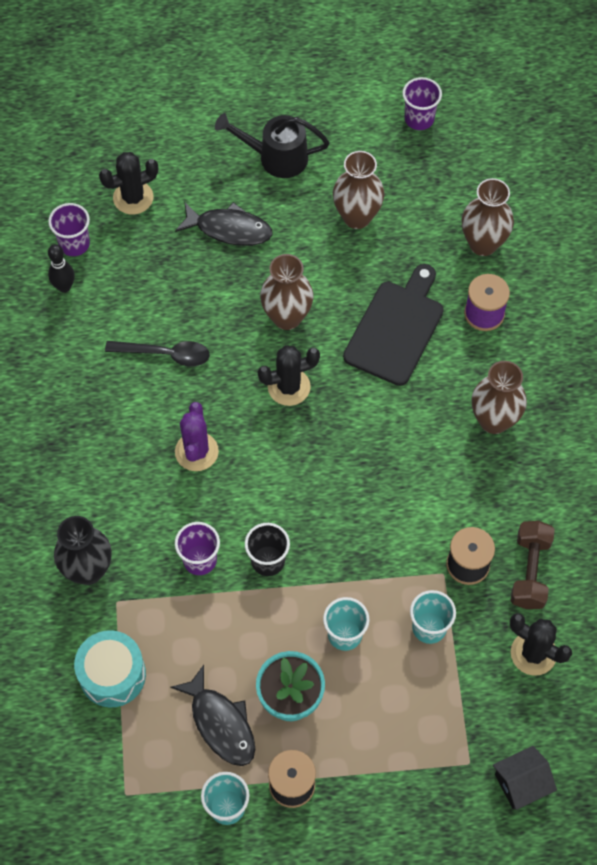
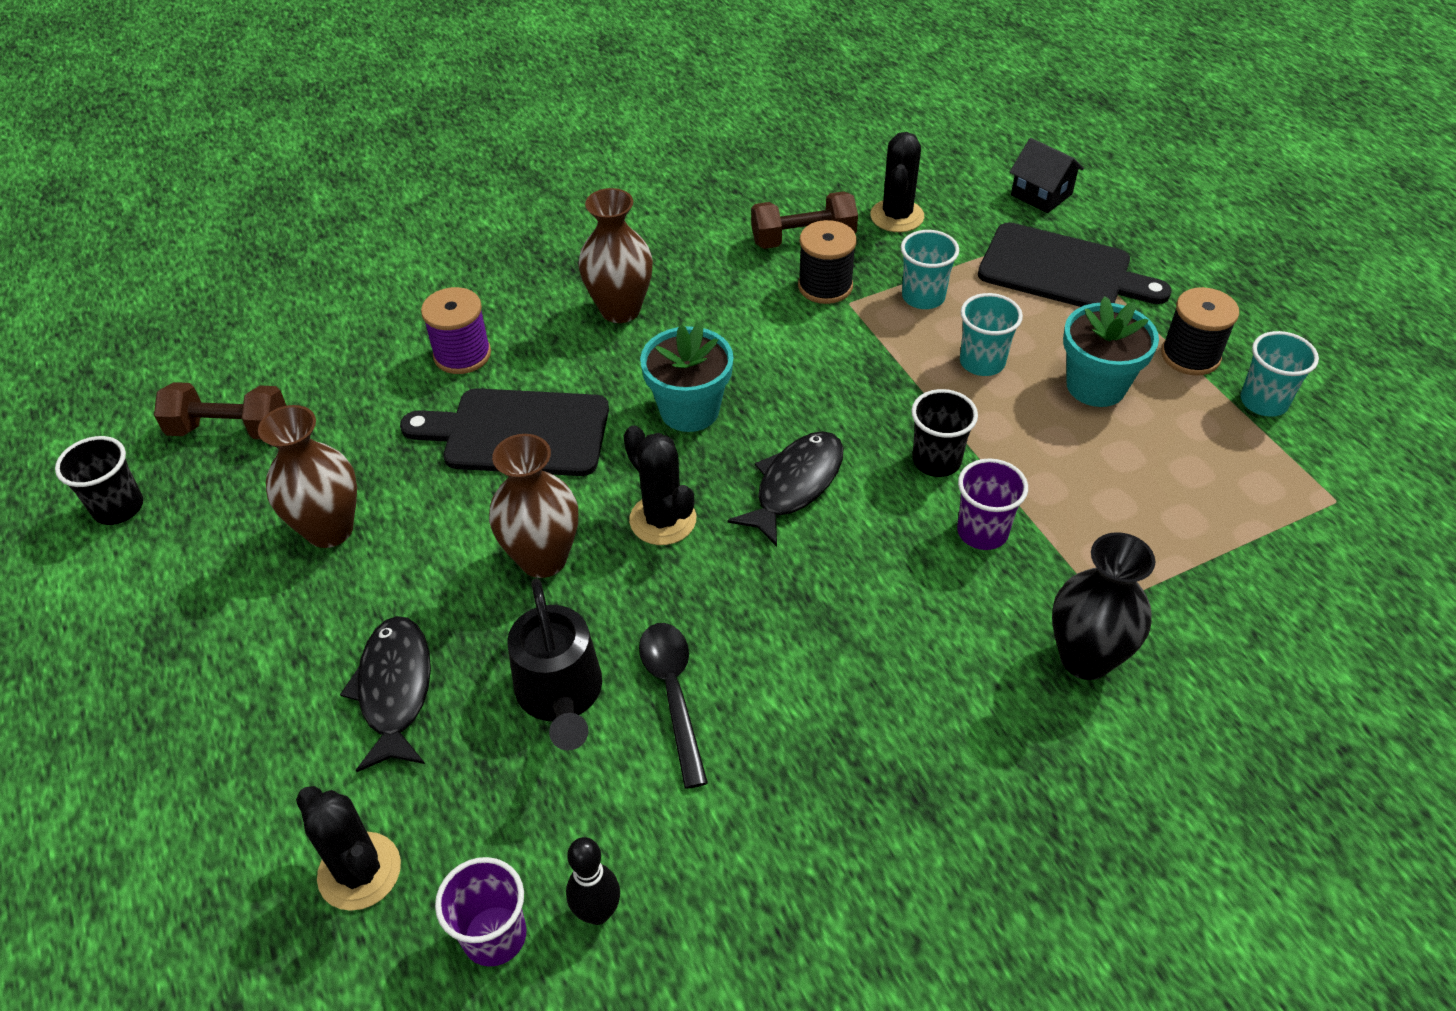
camera: 110 degrees left, 15 degrees down
(112, 674) = (1206, 570): turquoise drum -> none
(196, 451) = (822, 593): purple cactus -> none
(220, 723) = (1175, 439): black fish -> black fish (795, 485)
(275, 157) = (225, 673): black watering can -> black watering can (561, 696)
(375, 431) = (689, 410): none -> turquoise flower pot
(419, 119) = (118, 508): purple cup -> black cup
(420, 745) = (1062, 271): none -> black cutting board
(463, 178) = (230, 429): none -> brown dumbbell
(483, 244) = (345, 382): brown vase -> none

